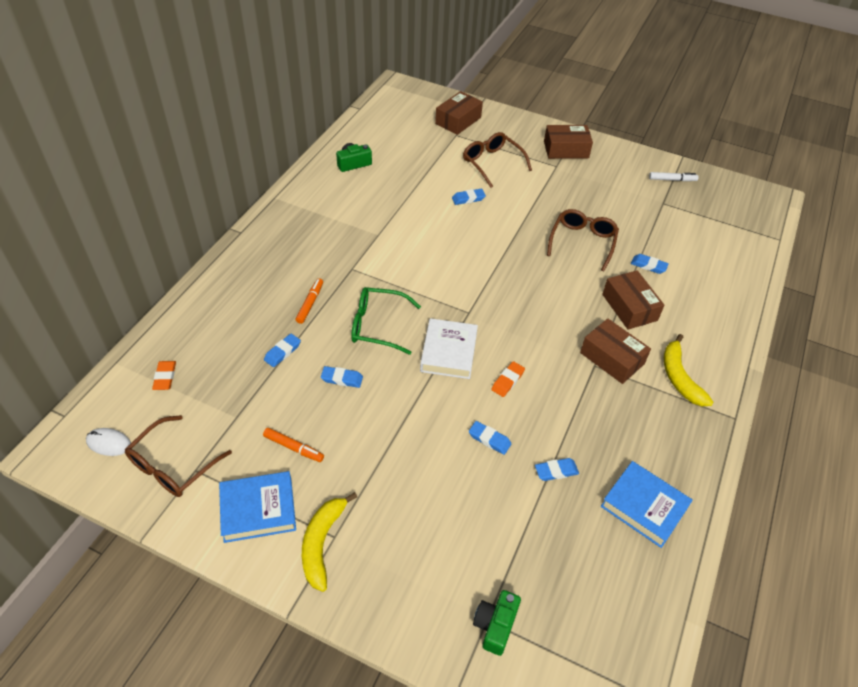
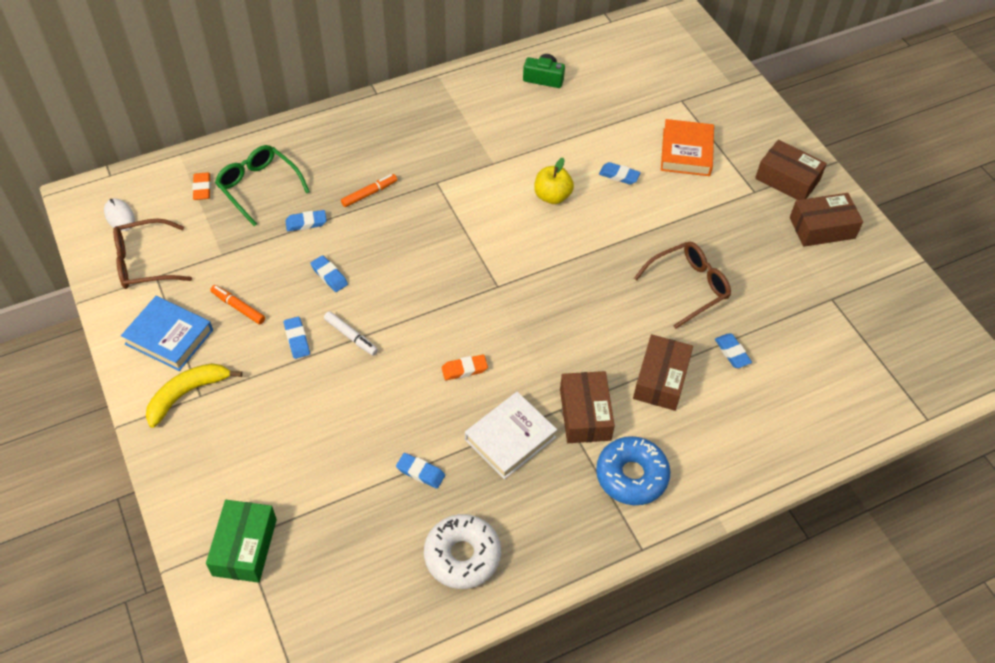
camera: 40 degrees right, 5 degrees up
(165, 377) = (202, 188): orange eraser -> orange eraser turned 45 degrees counterclockwise
(293, 448) = (238, 307): orange marker -> orange marker turned 150 degrees clockwise
(378, 326) = (406, 249): green glasses -> green glasses (259, 187)
(440, 234) = (552, 196): none -> yellow apple
(449, 352) = (440, 311): white book -> white book (510, 438)
(458, 120) = (701, 85): brown box -> brown box (822, 228)
(489, 439) = (394, 407): blue eraser -> blue eraser (297, 339)
(492, 164) = (686, 152): brown glasses -> orange book
(495, 625) = (245, 547): green camera -> green box
(644, 507) = (462, 556): blue book -> white donut
(672, 180) = (876, 280): white marker -> white marker (351, 336)
(679, 377) = (631, 476): yellow banana -> blue donut

